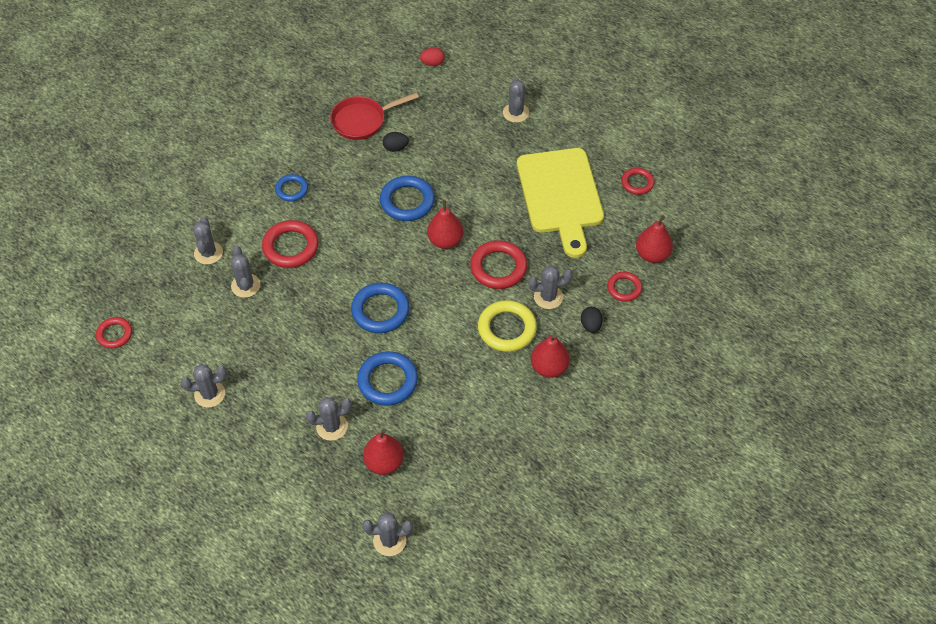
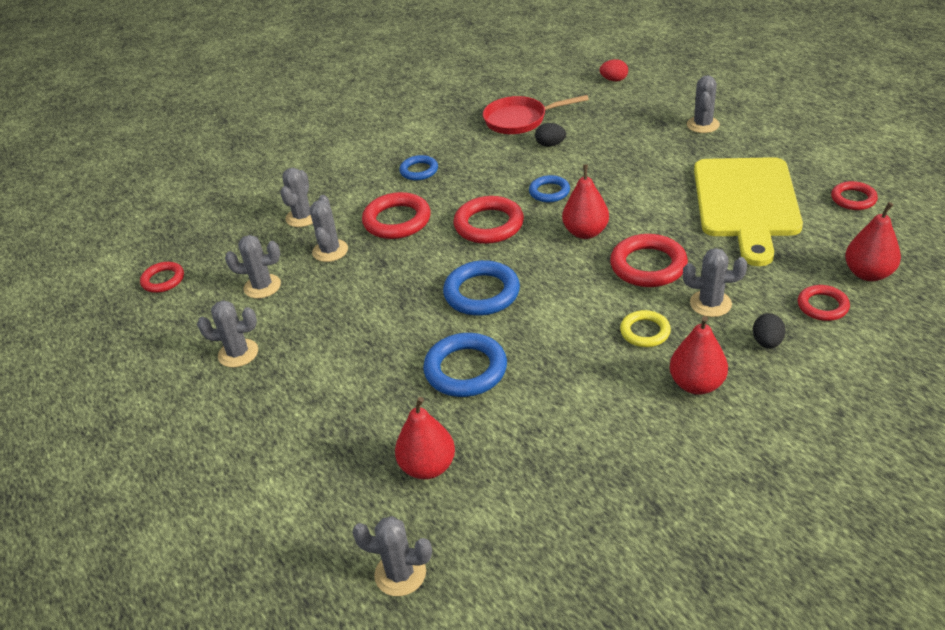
camera: 20 degrees right, 15 degrees down
(332, 427) = (373, 412): grey cactus -> grey cactus (262, 286)
(367, 242) = (489, 225): none -> red ring
(407, 201) = (549, 192): blue ring -> blue ring, size x0.61
(507, 329) = (645, 332): yellow ring -> yellow ring, size x0.61

